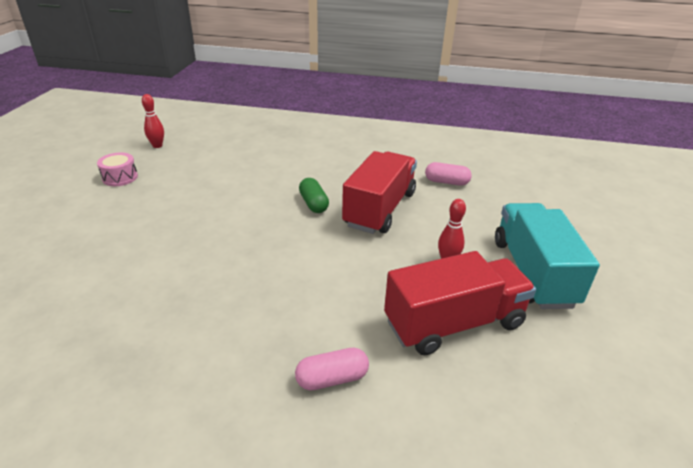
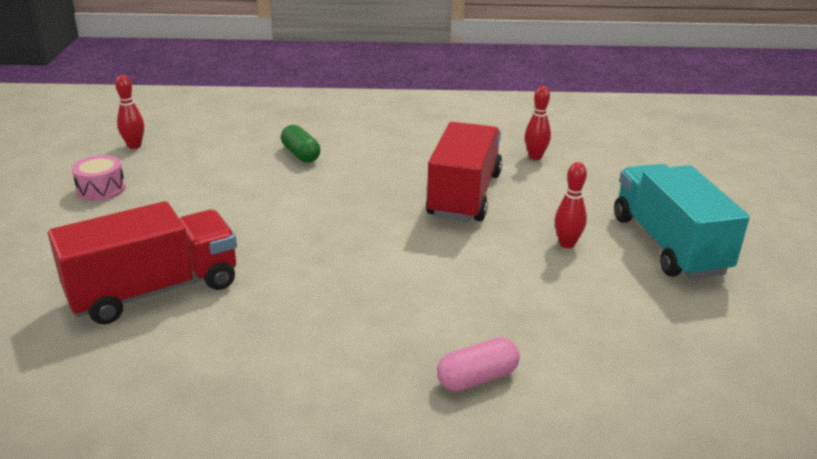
camera: 10 degrees left, 5 degrees down
(313, 204) = (378, 197): green capsule -> green capsule (301, 154)
(446, 182) = (535, 157): pink capsule -> red bowling pin
(454, 323) = (596, 307): red truck -> red truck (154, 291)

